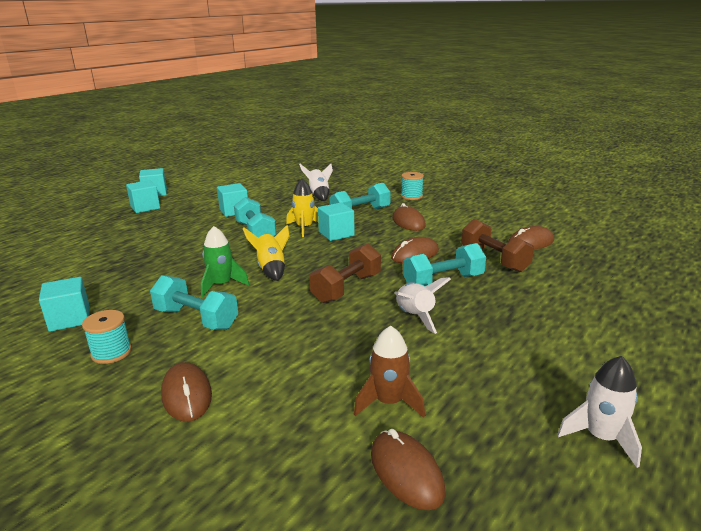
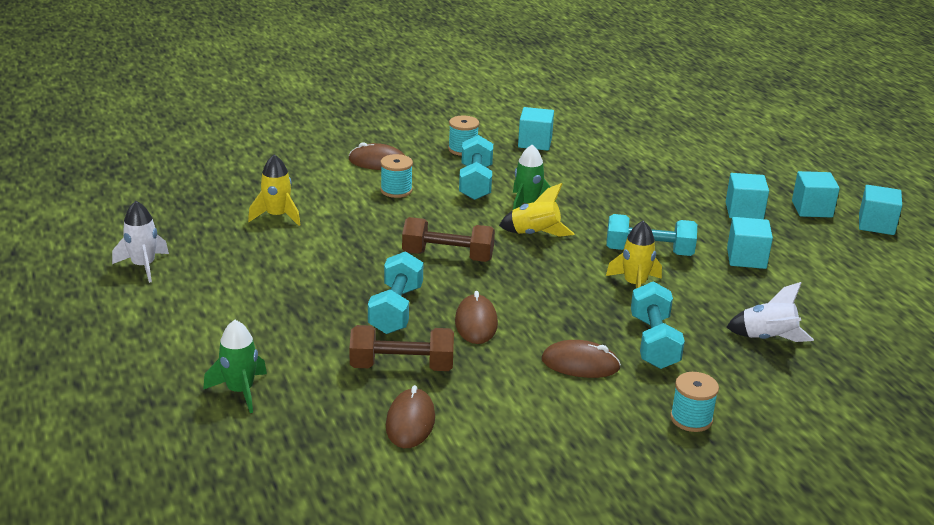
camera: 120 degrees right, 5 degrees up
(196, 319) = (475, 183): turquoise dumbbell -> turquoise dumbbell turned 60 degrees counterclockwise
(252, 354) = (396, 190): none -> turquoise spool
(336, 234) = (593, 298): turquoise cube -> turquoise cube (744, 211)
(347, 288) = (448, 256): brown dumbbell -> brown dumbbell turned 60 degrees counterclockwise
(389, 402) = (277, 216): brown rocket -> yellow rocket
(406, 472) = (220, 200): brown mouse -> none
(414, 317) = (357, 267): white rocket -> none
(613, 295) = (240, 391): none -> green rocket

